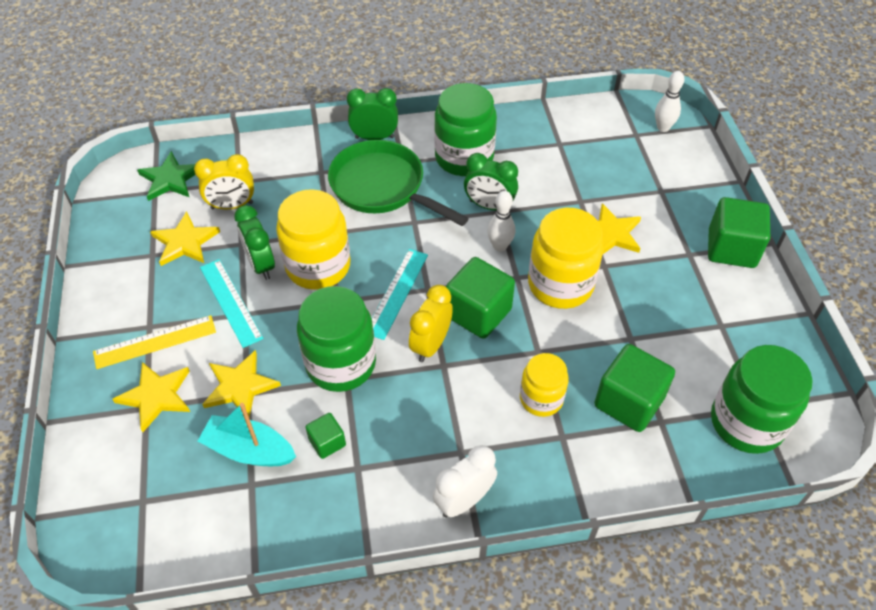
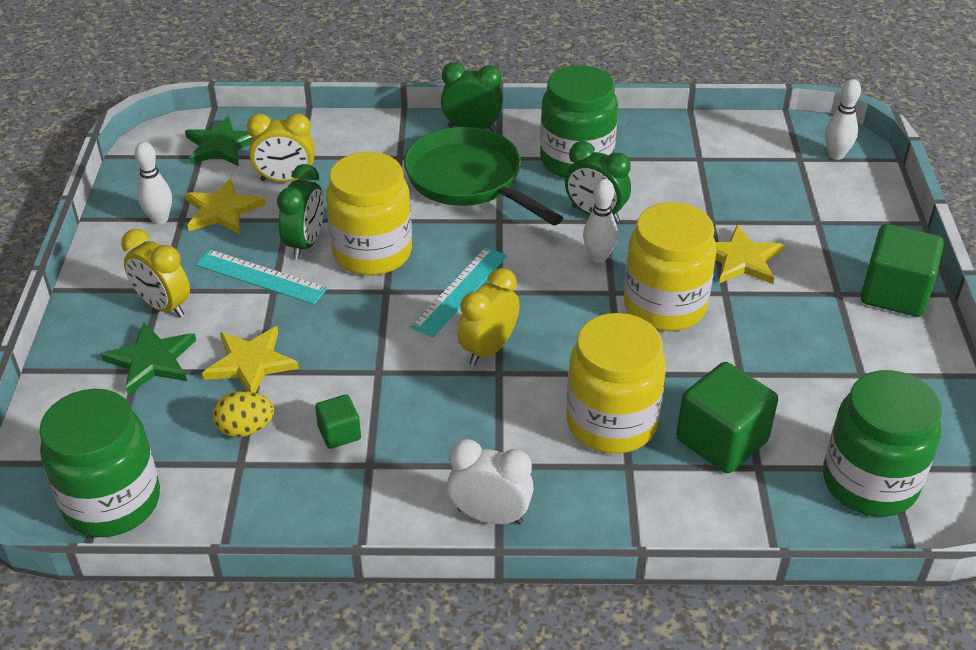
camera: 10 degrees right, 10 degrees down
(133, 258) = (160, 219): none -> white bowling pin
(155, 342) = (163, 306): yellow ruler -> yellow clock
(156, 396) = (151, 360): yellow star -> green star
(231, 302) = (260, 277): turquoise ruler -> turquoise ruler turned 45 degrees counterclockwise
(249, 450) = (245, 429): turquoise boat -> yellow egg
(261, 265) = (305, 243): green clock -> green clock turned 150 degrees counterclockwise
(341, 364) = (375, 355): green jar -> green jar (112, 502)
(464, 500) = (490, 516): white clock -> white clock turned 45 degrees clockwise
(478, 313) = (554, 323): green cube -> none
(541, 399) = (611, 423): yellow jar -> yellow jar, size x1.65

